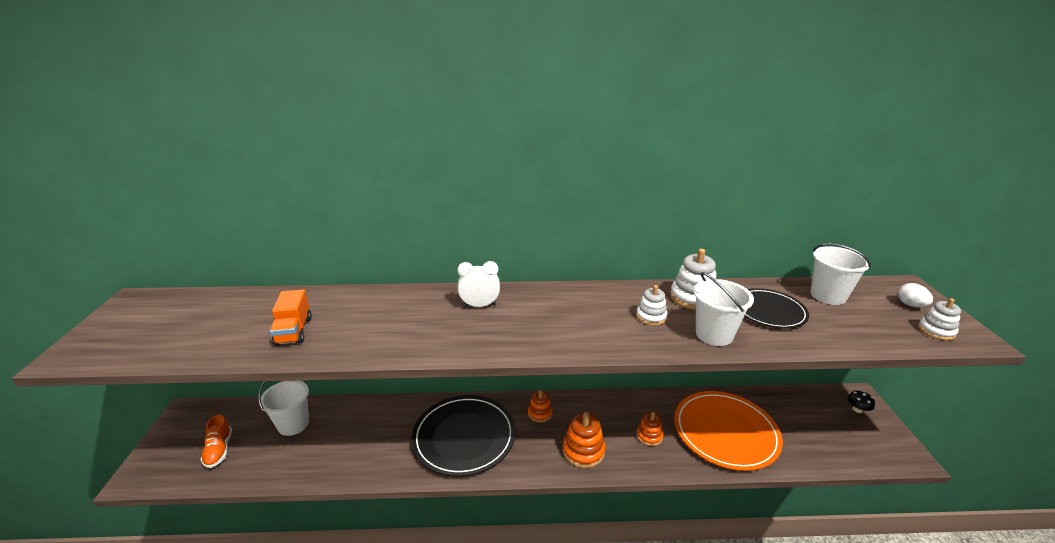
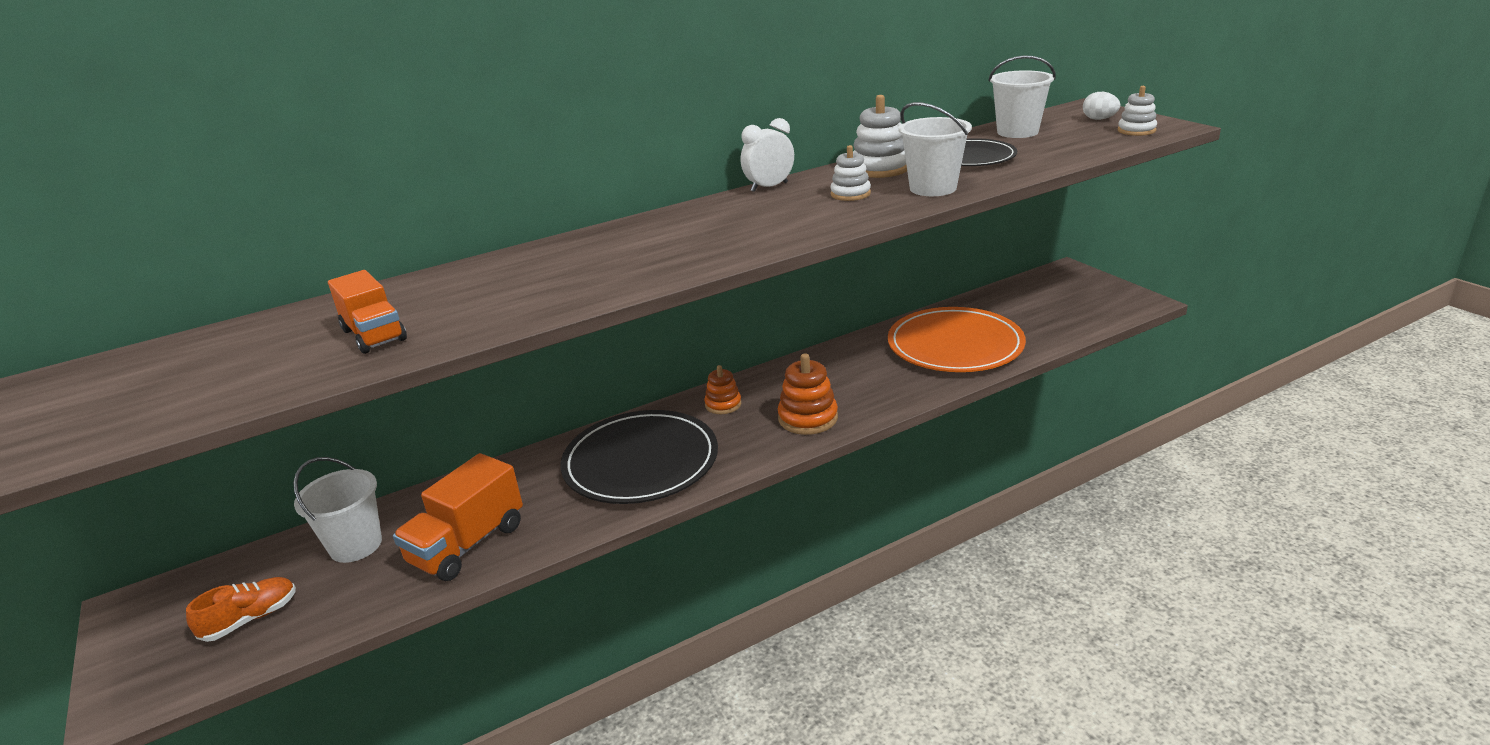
camera: 25 degrees left, 0 degrees up
(219, 450) = (251, 619): orange shoe -> orange shoe turned 90 degrees counterclockwise
(339, 453) = (467, 544): none -> orange truck
(480, 305) = (625, 241): white clock -> white clock (769, 187)
(649, 436) = (874, 378): orange stacking toy -> none
(857, 409) = (1072, 281): black mushroom -> none

